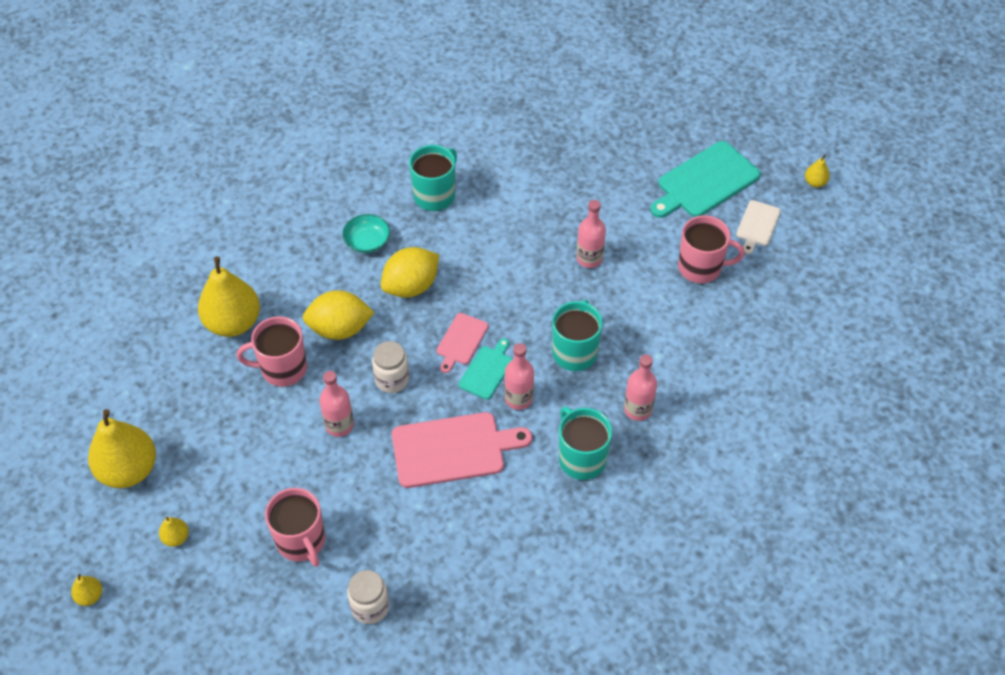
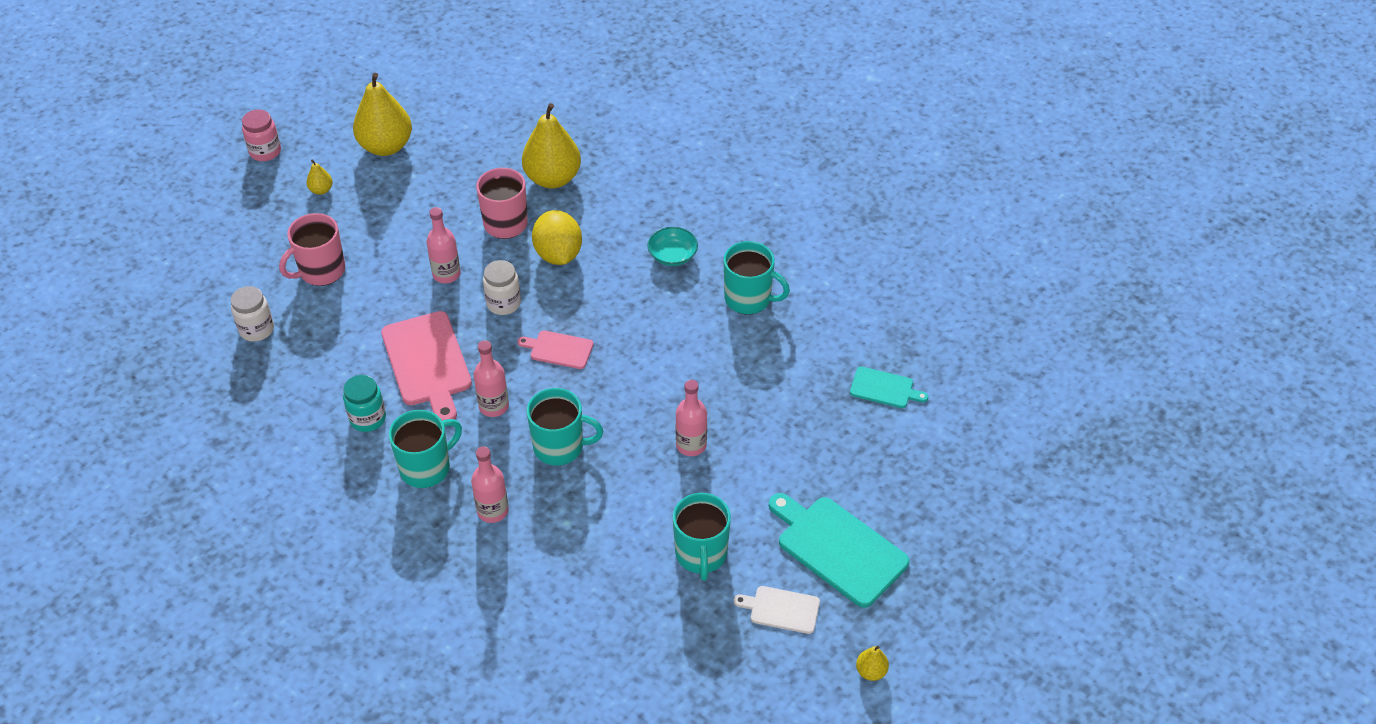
camera: 80 degrees right, 5 degrees down
(90, 596) = (265, 151): yellow pear -> pink jar
(411, 286) = (621, 299): yellow lemon -> none
(487, 370) = (525, 376): turquoise cutting board -> turquoise cutting board (884, 388)
(513, 505) = (368, 418): none -> turquoise jar
(701, 267) = (701, 554): pink mug -> turquoise mug

